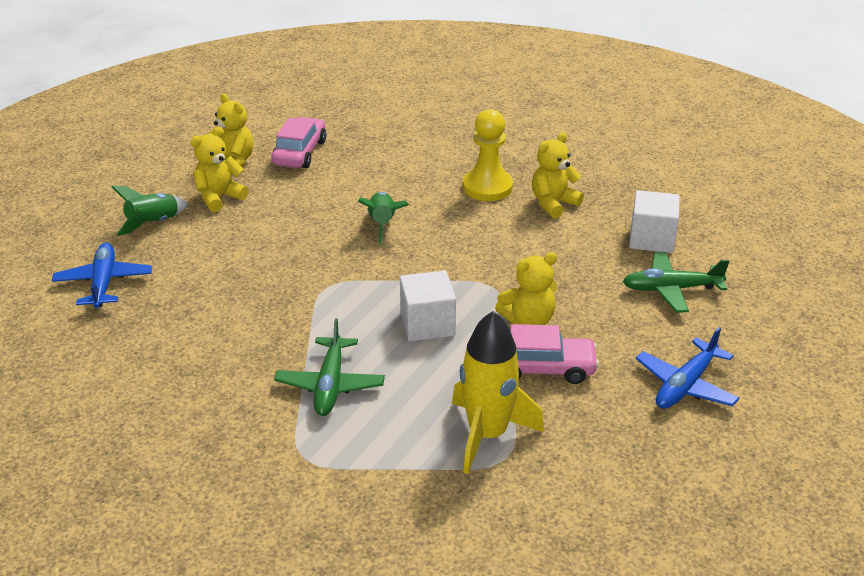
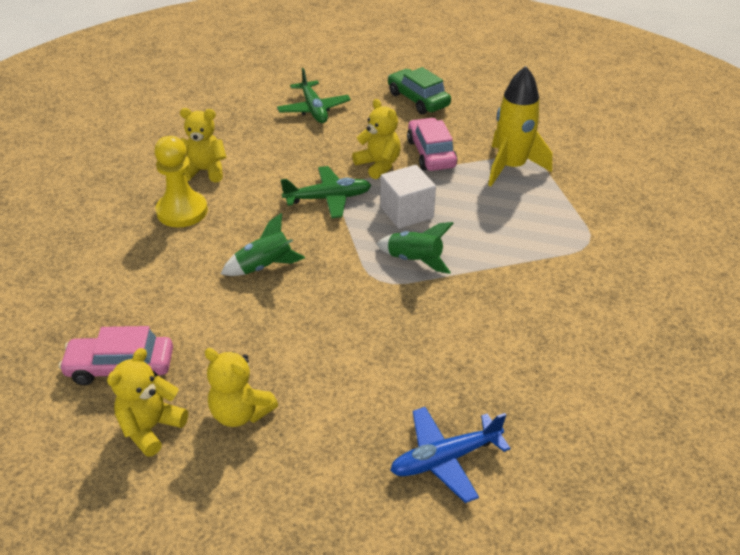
camera: 105 degrees left, 5 degrees up
(153, 223) = (313, 459): green rocket -> green rocket (414, 260)
(330, 385) = (507, 248): green plane -> green plane (328, 198)
(553, 203) = (205, 171): yellow teddy bear -> yellow teddy bear turned 150 degrees clockwise
(651, 239) = (249, 121): white cube -> none
(685, 385) = (418, 100): blue plane -> green car

